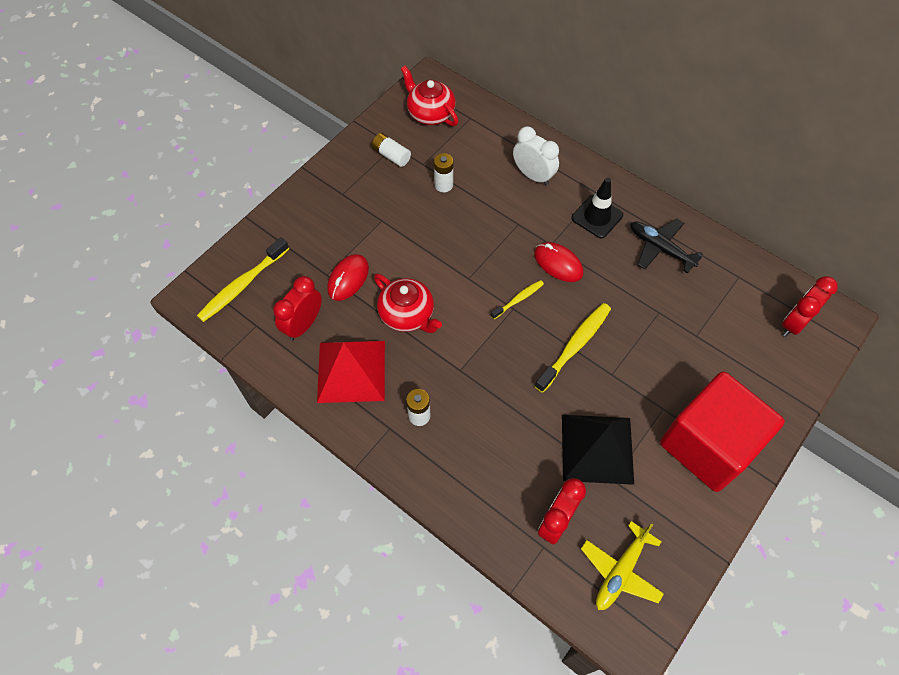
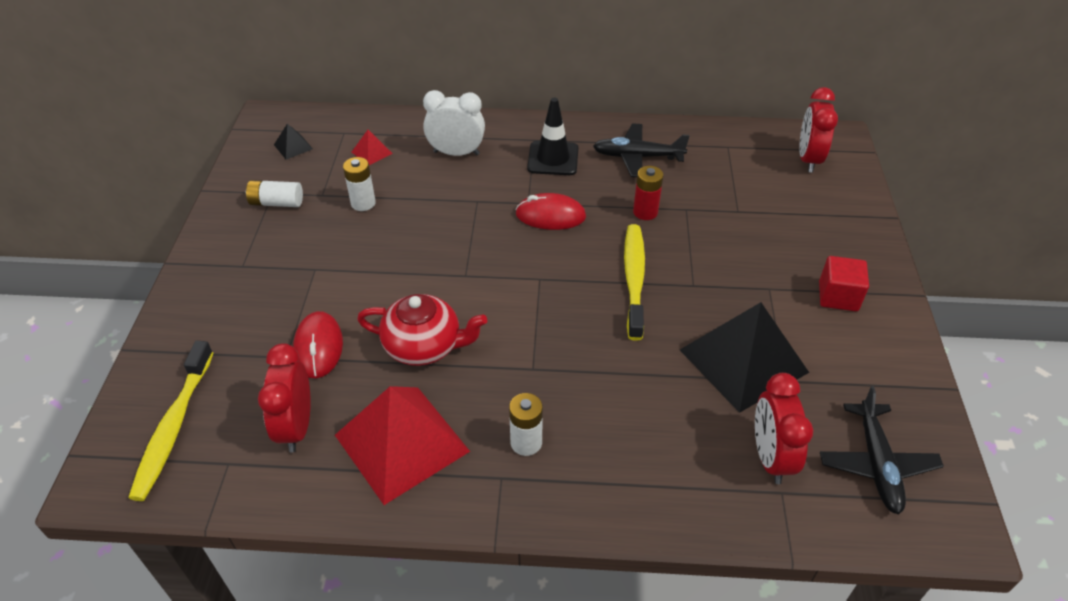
camera: 35 degrees left, 15 degrees down
(430, 113) = (293, 146): red teapot -> black pyramid
(477, 145) = (372, 152): none -> red pyramid
(518, 299) = (538, 267): yellow toothbrush -> none
(620, 571) = (876, 464): yellow plane -> black plane
(627, 298) = (645, 212): none -> red battery
(708, 445) = (838, 296): red cube -> red cube, size x0.42

